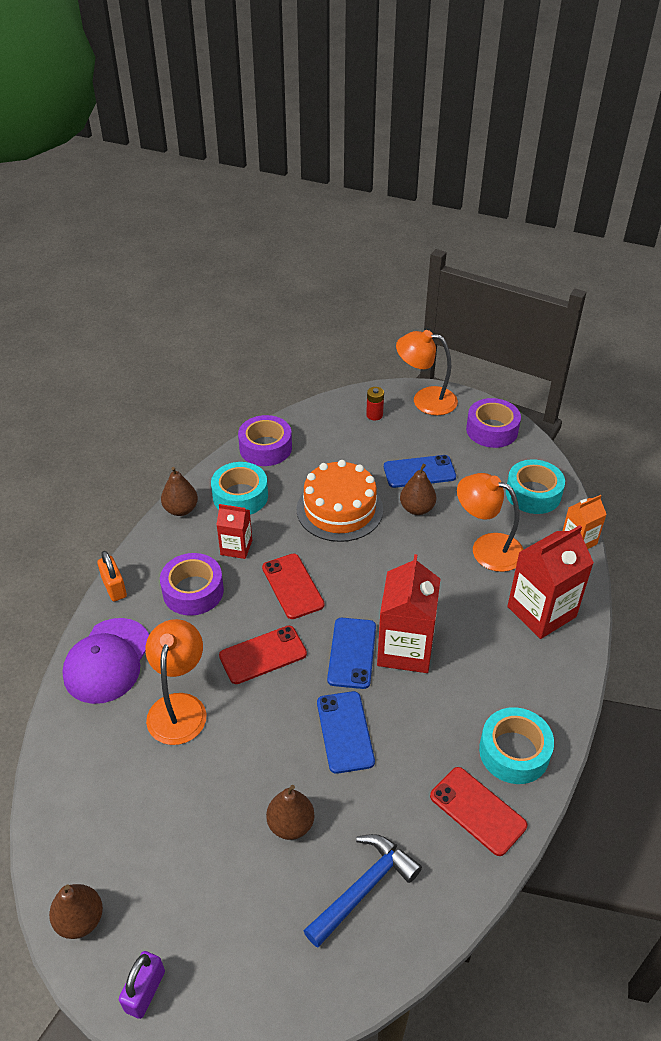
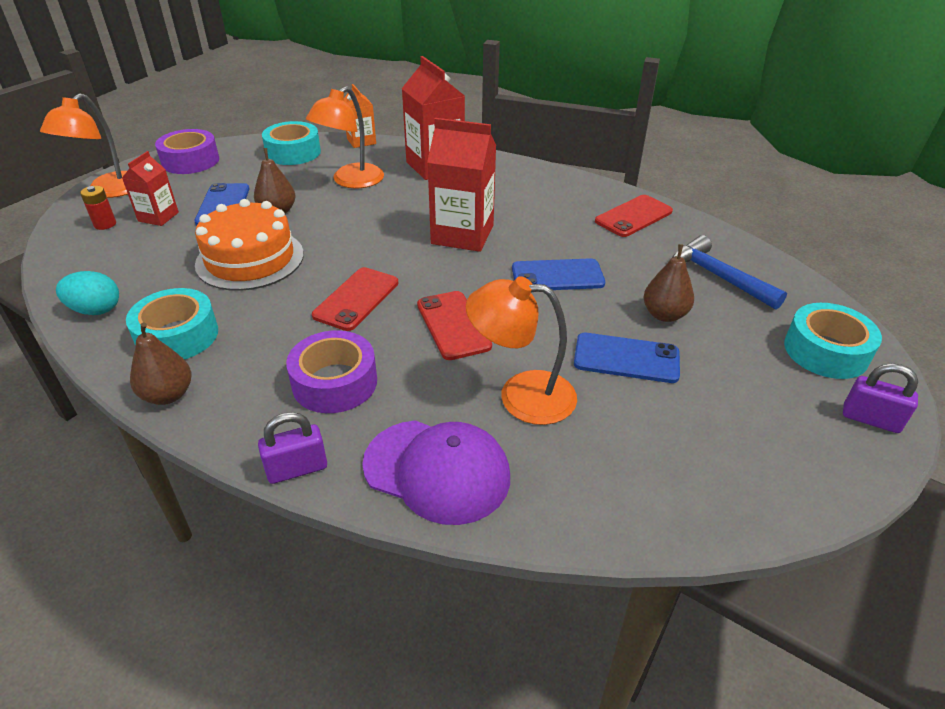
camera: 85 degrees left, 5 degrees down
(80, 920) = (817, 479): brown pear -> none
(114, 587) = (297, 469): orange padlock -> purple padlock
(236, 547) = (272, 342): red carton -> red carton (158, 217)
(265, 448) = (96, 310): purple tape -> turquoise egg
(292, 586) = (356, 299): red phone -> red phone turned 45 degrees counterclockwise
(352, 653) = (461, 265): blue phone -> blue phone (626, 358)
(514, 752) = (577, 195): turquoise tape -> turquoise tape (825, 351)

